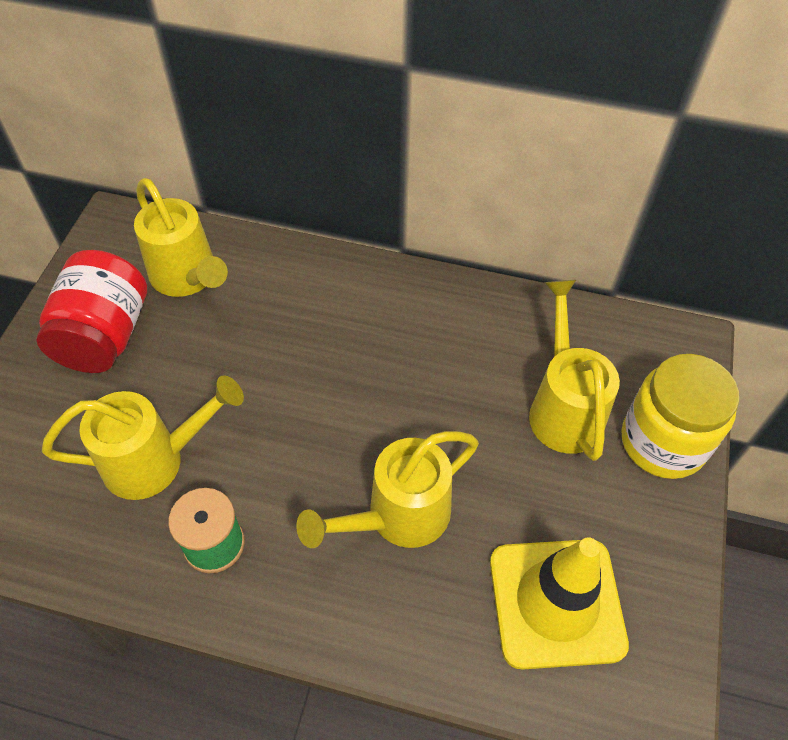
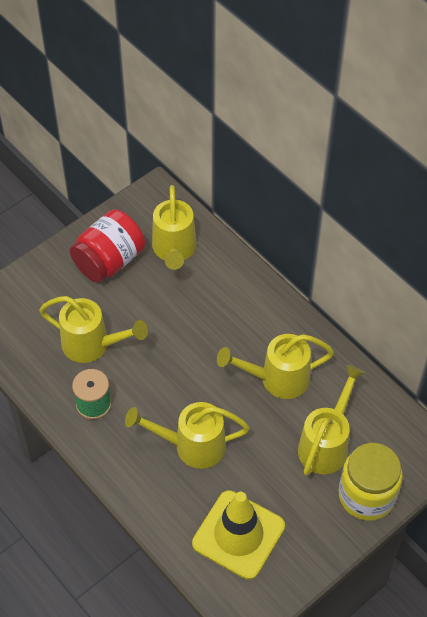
camera: 35 degrees right, 0 degrees up
(440, 362) = (277, 379): none -> yellow watering can

